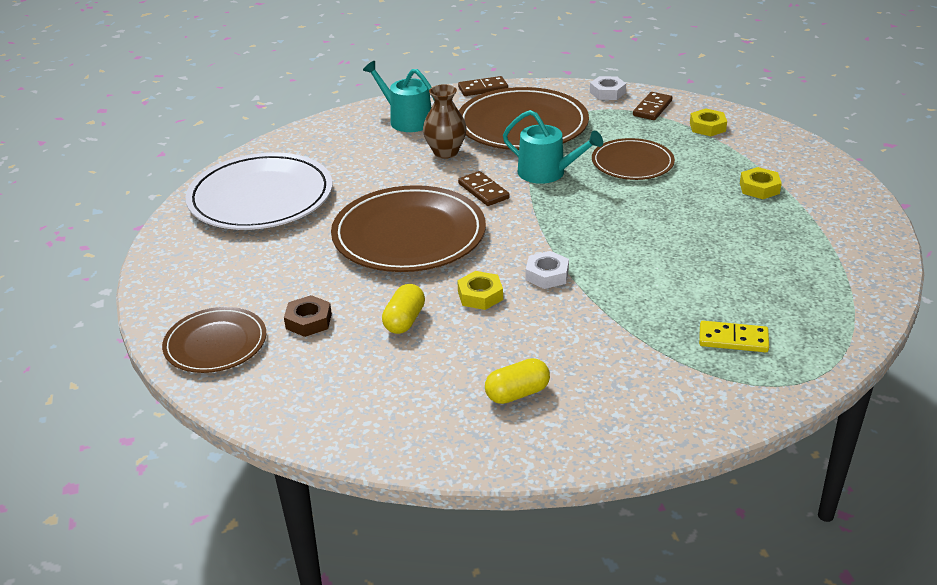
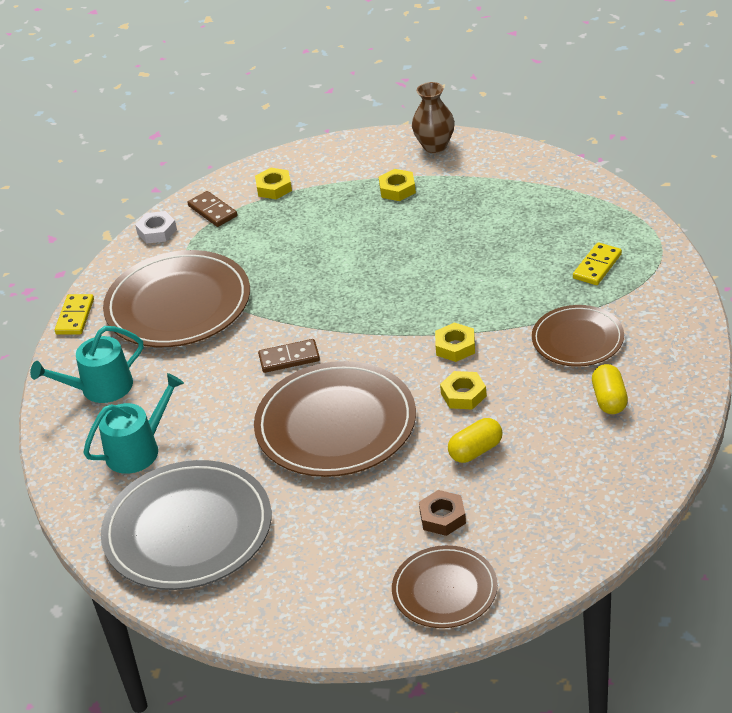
camera: 65 degrees left, 5 degrees up
(261, 197) = (188, 530): white plate -> grey plate
(404, 320) = (476, 451): yellow capsule -> yellow capsule turned 75 degrees counterclockwise
(445, 152) = (194, 371): brown vase -> brown vase (435, 146)
(483, 88) = (75, 316): brown domino -> yellow domino
(547, 173) = (284, 308): turquoise watering can -> turquoise watering can (138, 449)
(547, 275) = (455, 347): white nut -> yellow nut
(632, 163) = (305, 250): brown plate -> brown plate (577, 339)

